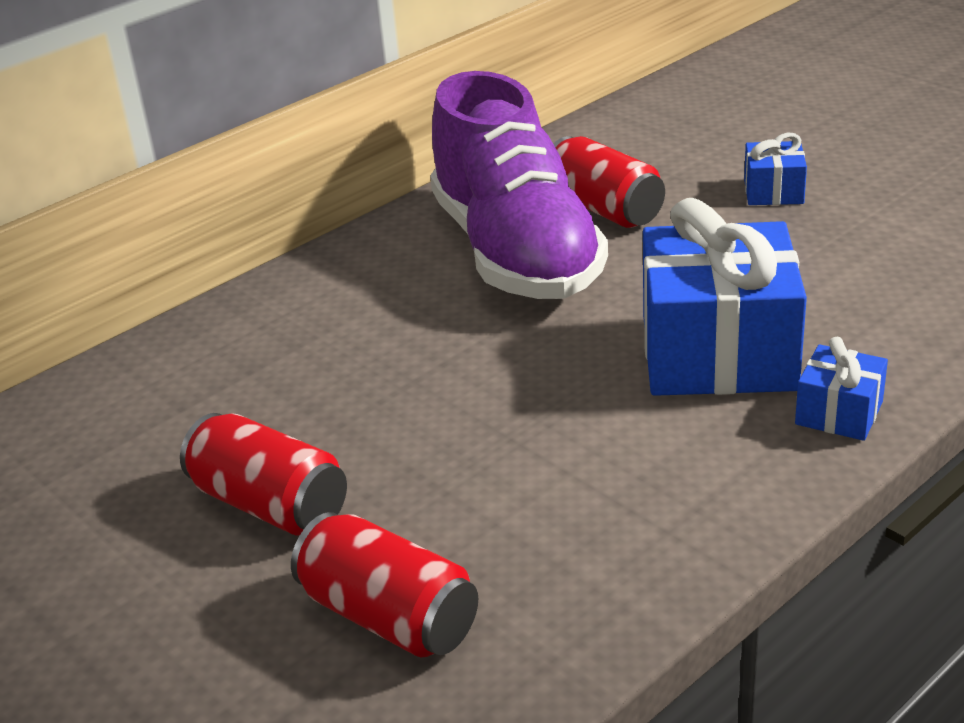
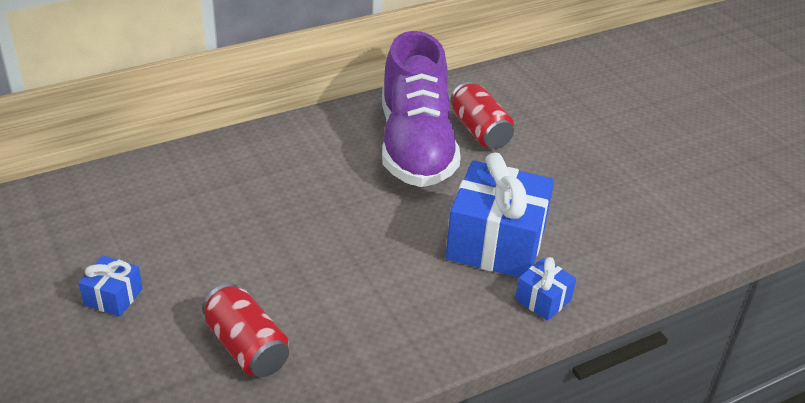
camera: 10 degrees right, 5 degrees up
(270, 504) = (214, 265): red can -> none
(773, 191) = (584, 146): blue gift -> blue gift (113, 297)

